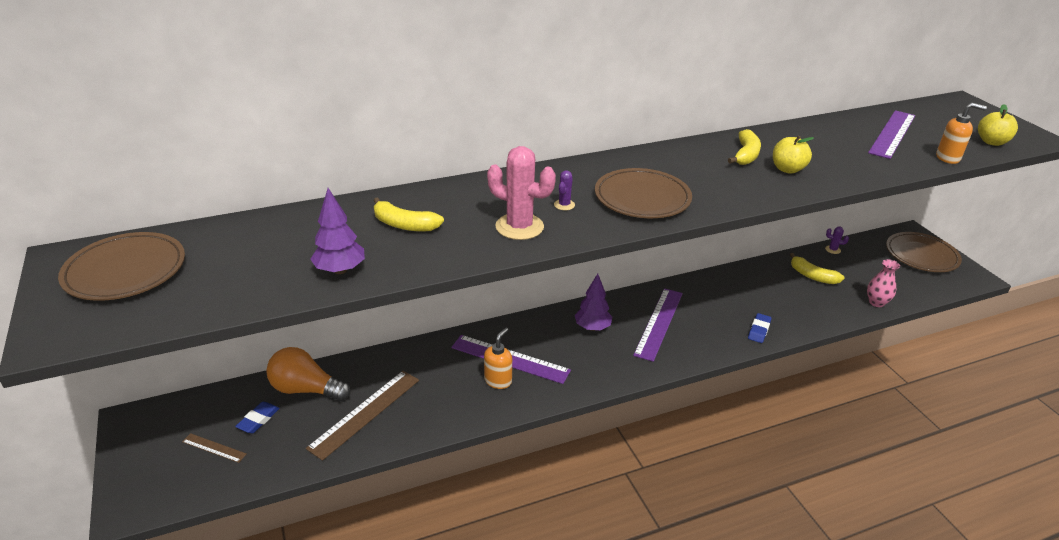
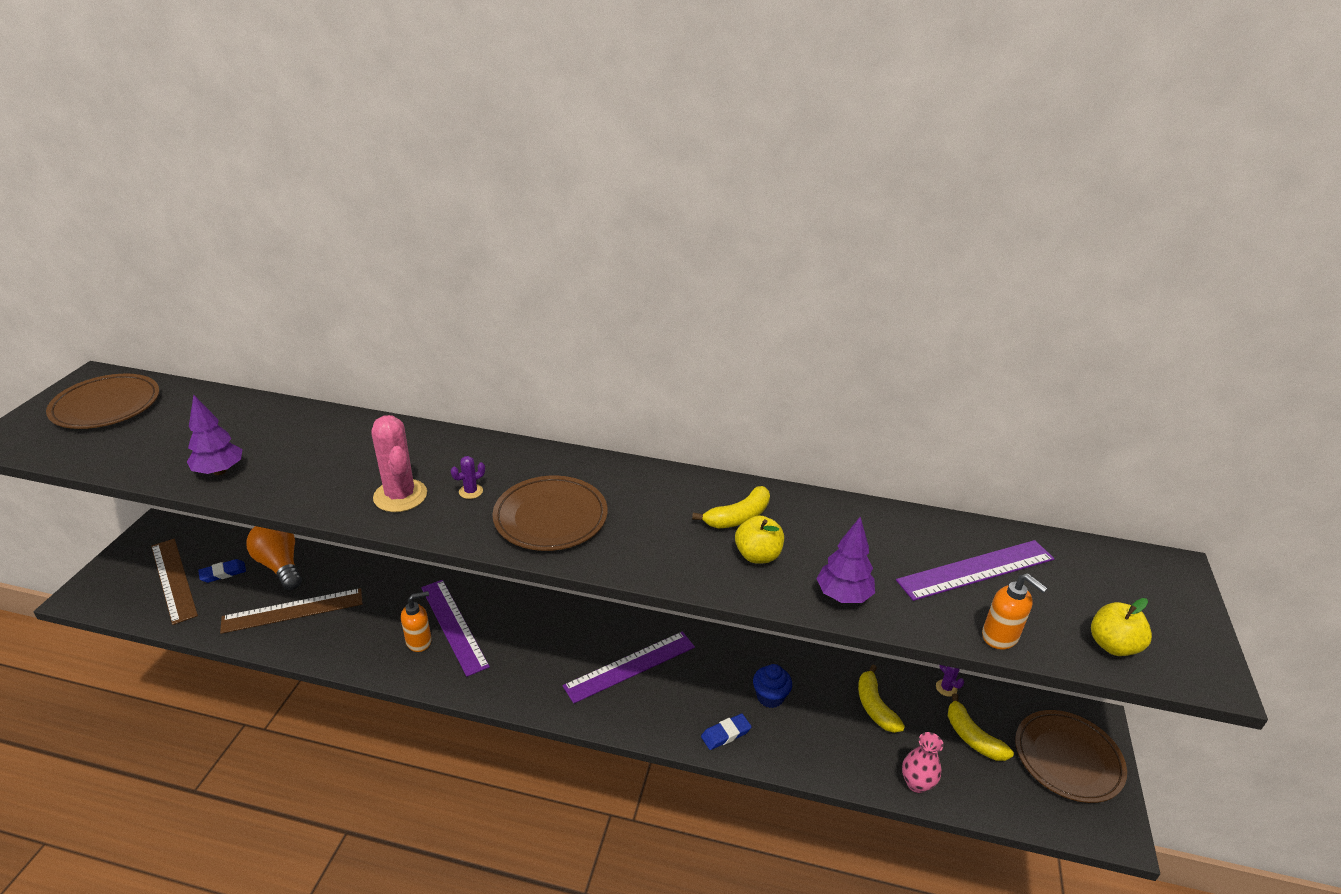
camera: 35 degrees right, 0 degrees up
(214, 448) = (173, 580): brown ruler -> brown ruler, size x2.03
(404, 225) = (321, 451): yellow banana -> yellow banana (972, 737)
(592, 327) = (561, 635): purple tree -> purple tree (843, 596)
(756, 299) = (770, 697): none -> blue cupcake

